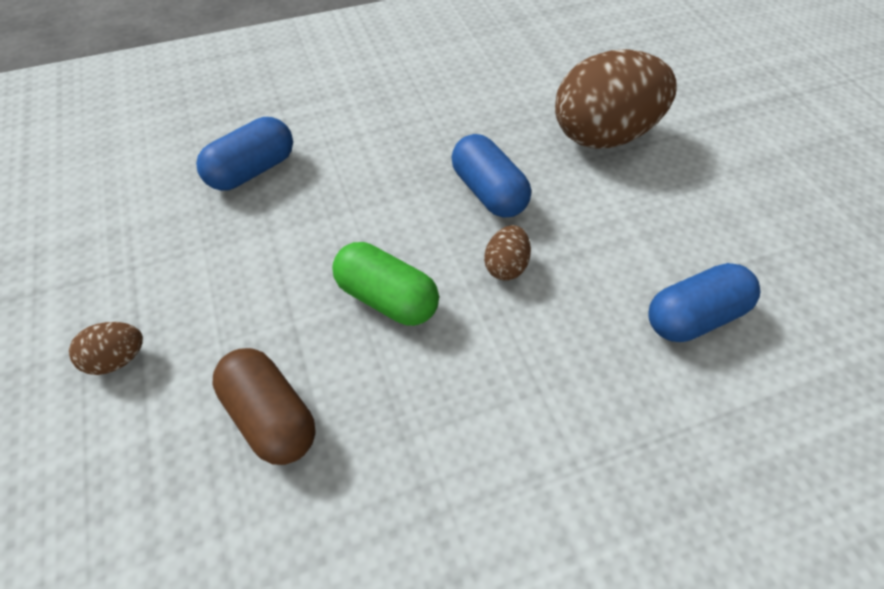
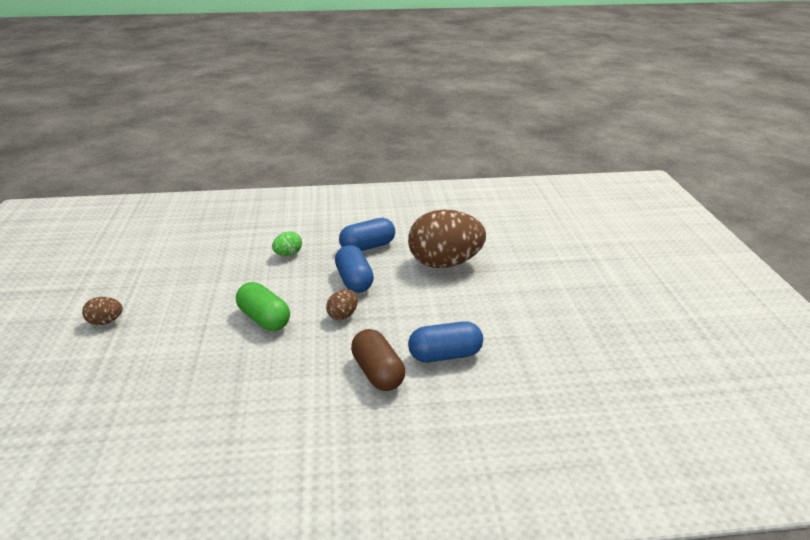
camera: 15 degrees right, 25 degrees down
(252, 170) = (222, 253): blue capsule -> blue capsule (367, 247)
(271, 415) = (171, 358): brown capsule -> brown capsule (378, 373)
(360, 155) = (288, 254): none -> green egg

